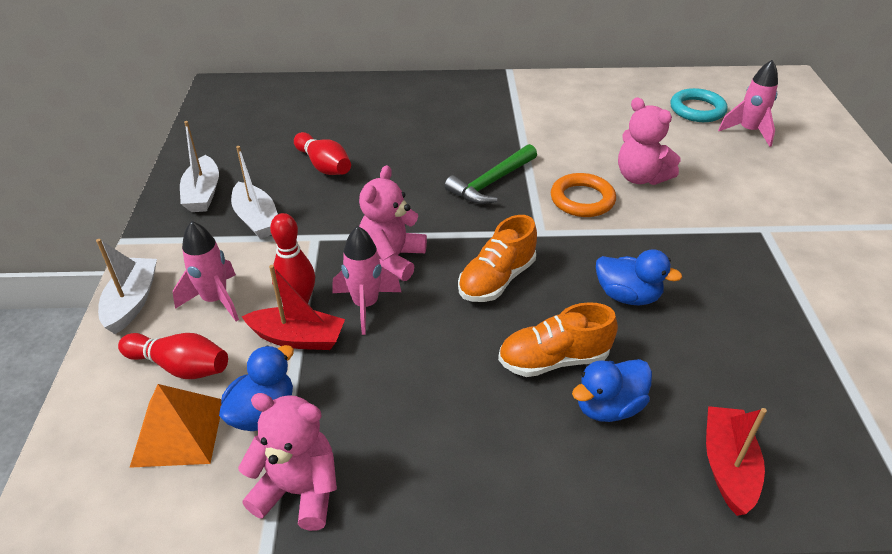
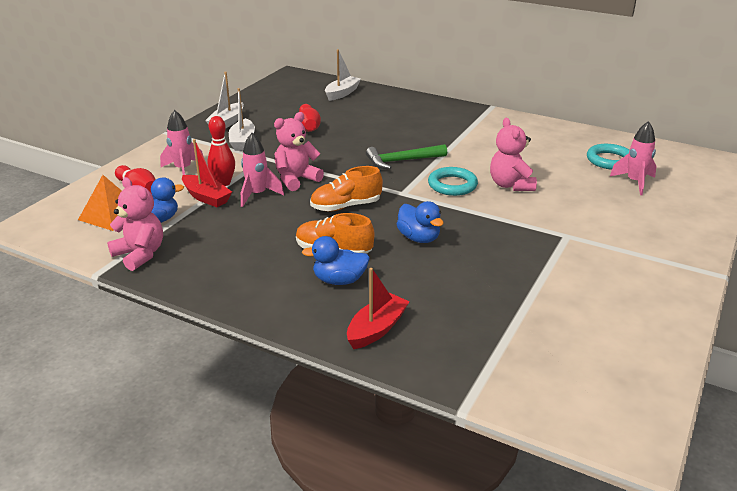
camera: 30 degrees right, 10 degrees down
(132, 302) = (143, 158): white boat -> white boat (342, 93)
(582, 199) = (452, 185): orange ring -> turquoise ring

